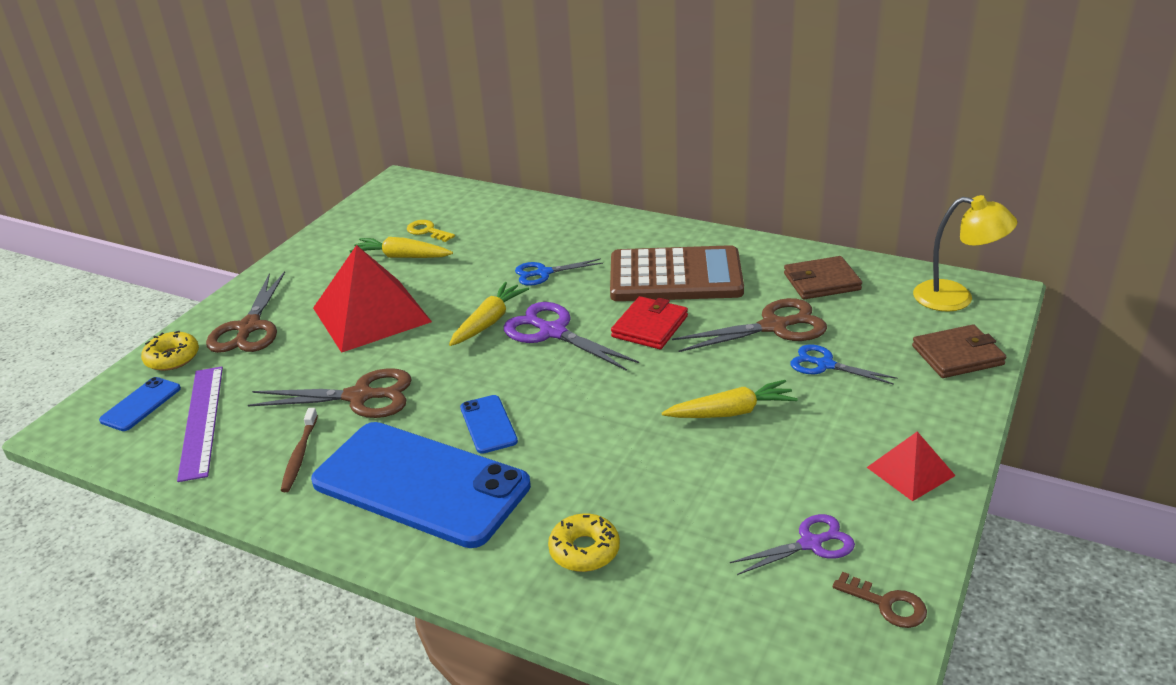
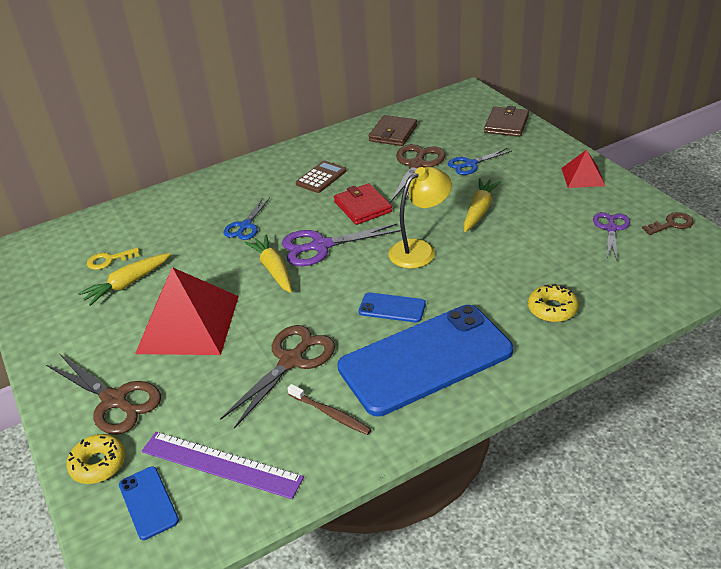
camera: 55 degrees left, 5 degrees up
(675, 276) = (321, 177): brown calculator -> brown calculator, size x0.48
(955, 298) = (458, 103): yellow lamp -> yellow lamp (420, 250)

